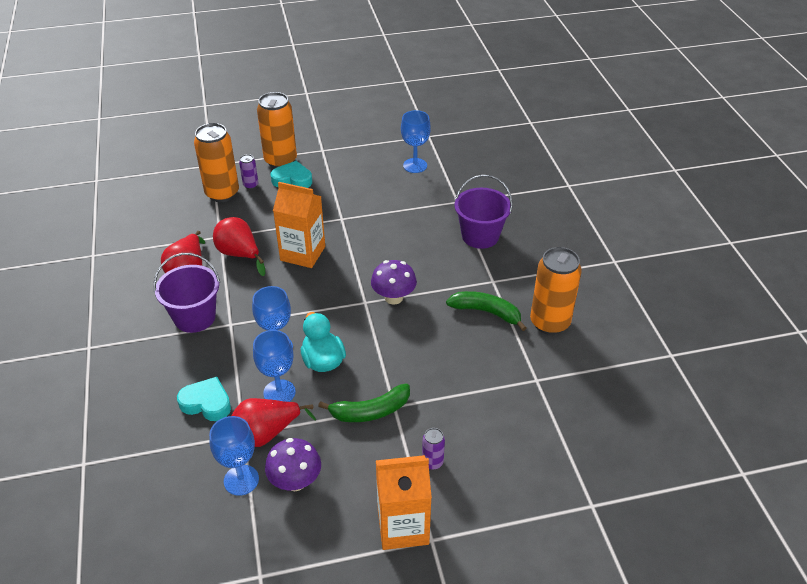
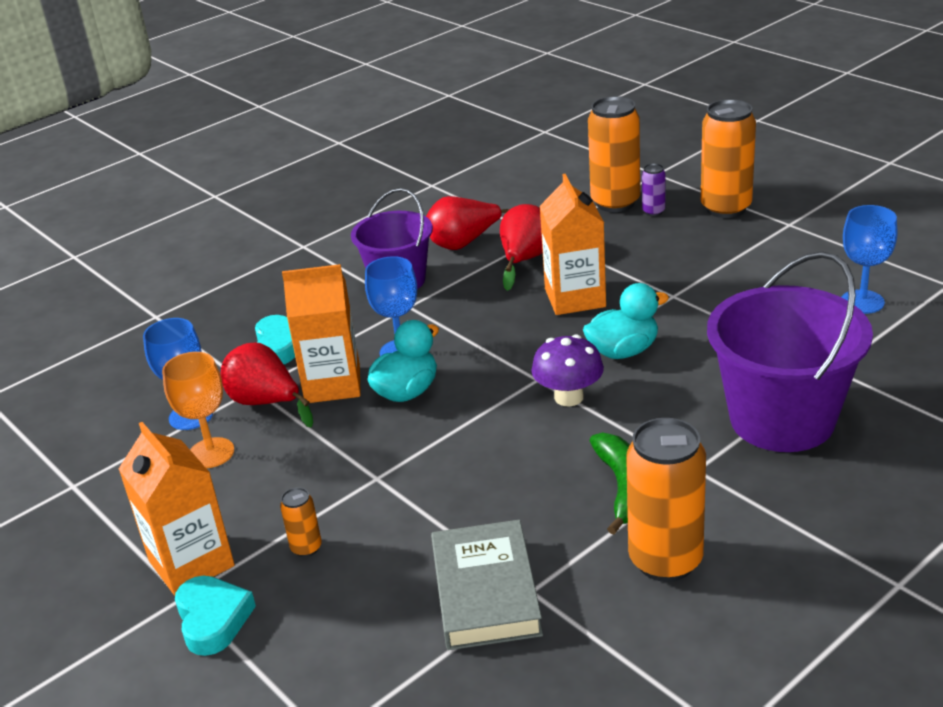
camera: 65 degrees right, 10 degrees down
(279, 392) = (332, 384): blue goblet -> orange carton
(292, 179) = (701, 231): turquoise heart -> turquoise heart (213, 619)
(295, 481) = (211, 453): purple mushroom -> orange goblet
(370, 411) = (354, 462): green banana -> none
(373, 259) = (623, 351): none -> turquoise duck
(432, 462) = (306, 548): purple can -> orange can
(480, 236) = (782, 419): purple bucket -> purple bucket, size x1.55
(525, 397) = (486, 591): none -> grey book

